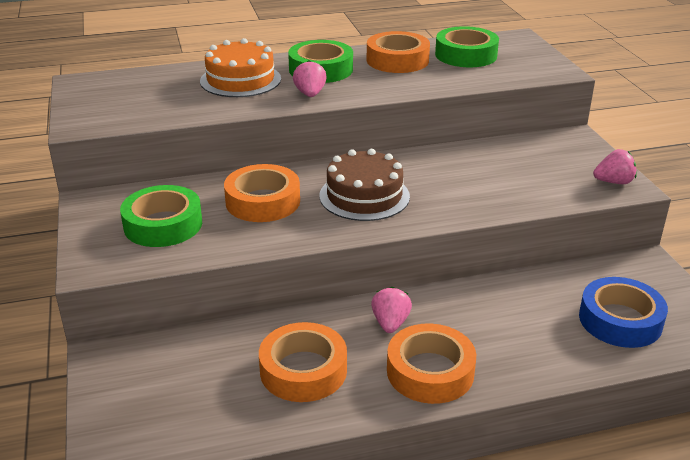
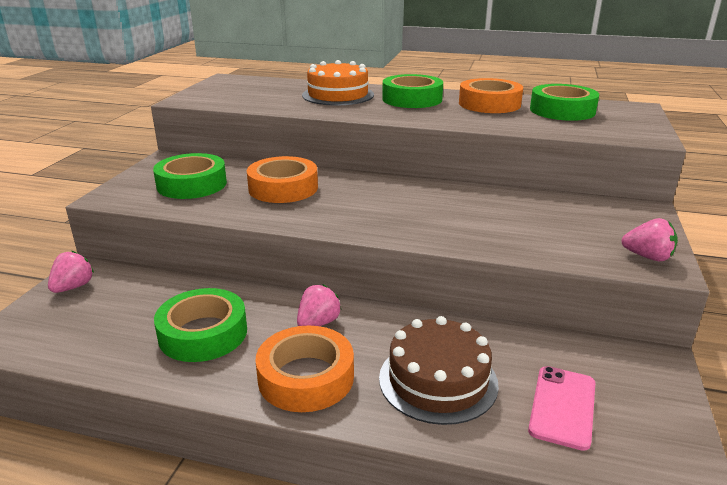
camera: 30 degrees right, 5 degrees down
(303, 370) = (203, 333): orange tape -> green tape
(310, 94) = (378, 112): pink strawberry -> pink strawberry (73, 287)
(364, 196) = (370, 204): brown cake -> brown cake (438, 380)
(620, 320) = (562, 407): blue tape -> pink phone

